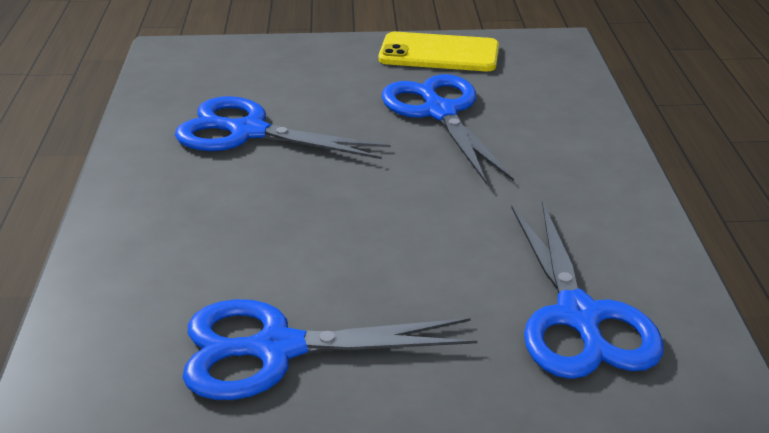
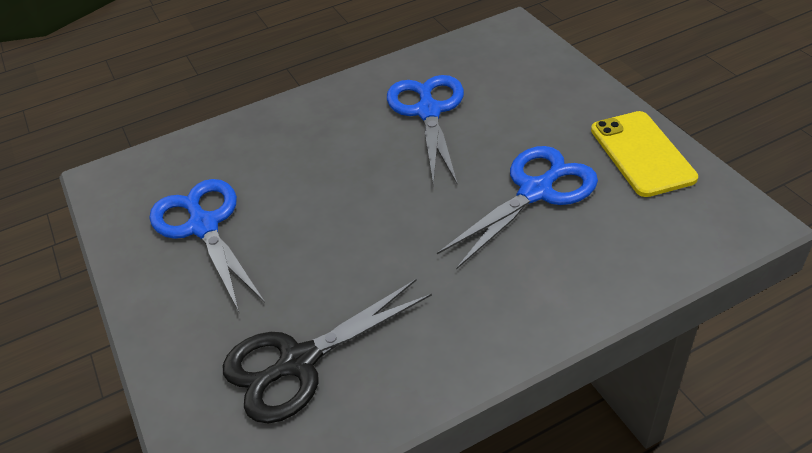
camera: 70 degrees right, 10 degrees up
(578, 317) = (298, 362): blue scissors -> black scissors

